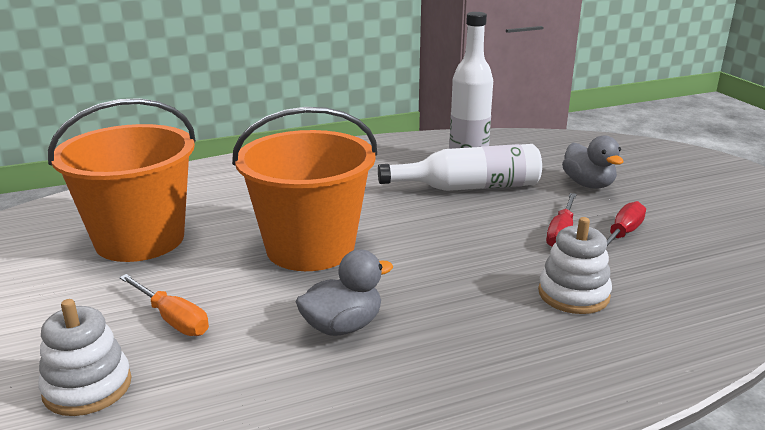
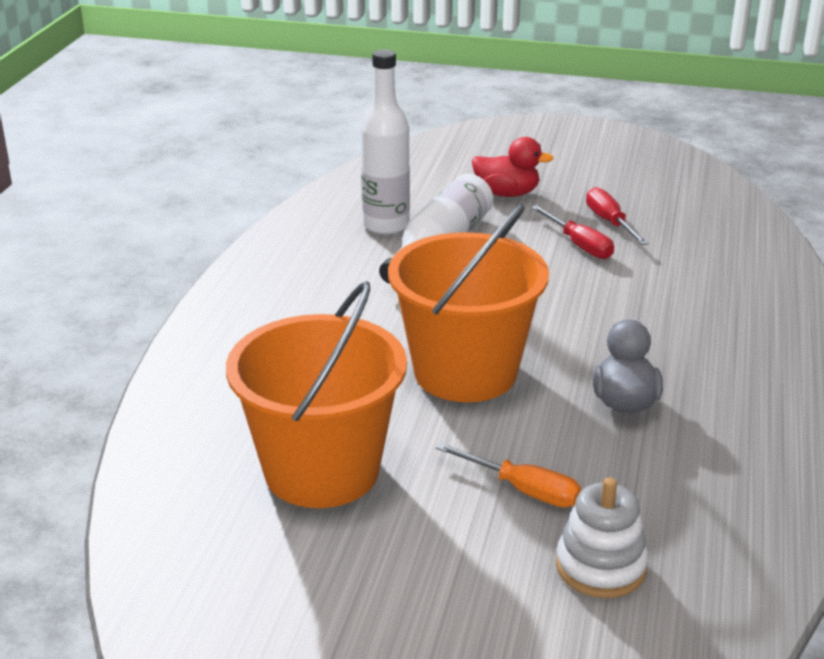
camera: 55 degrees left, 5 degrees up
(172, 319) = (523, 490): orange screwdriver -> orange screwdriver turned 45 degrees clockwise
(573, 294) = (676, 283): white stacking toy -> none
(588, 184) = (507, 193): grey duck -> red duck

